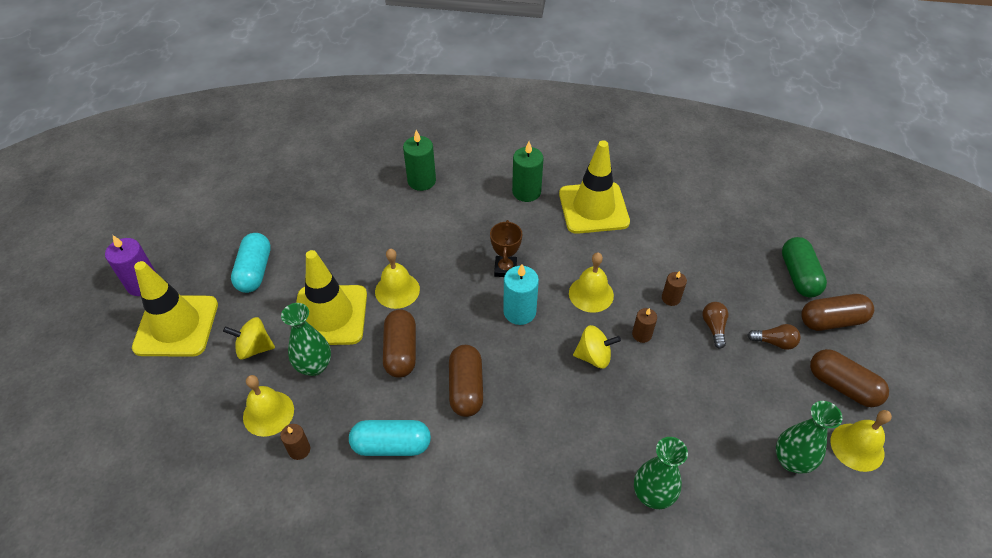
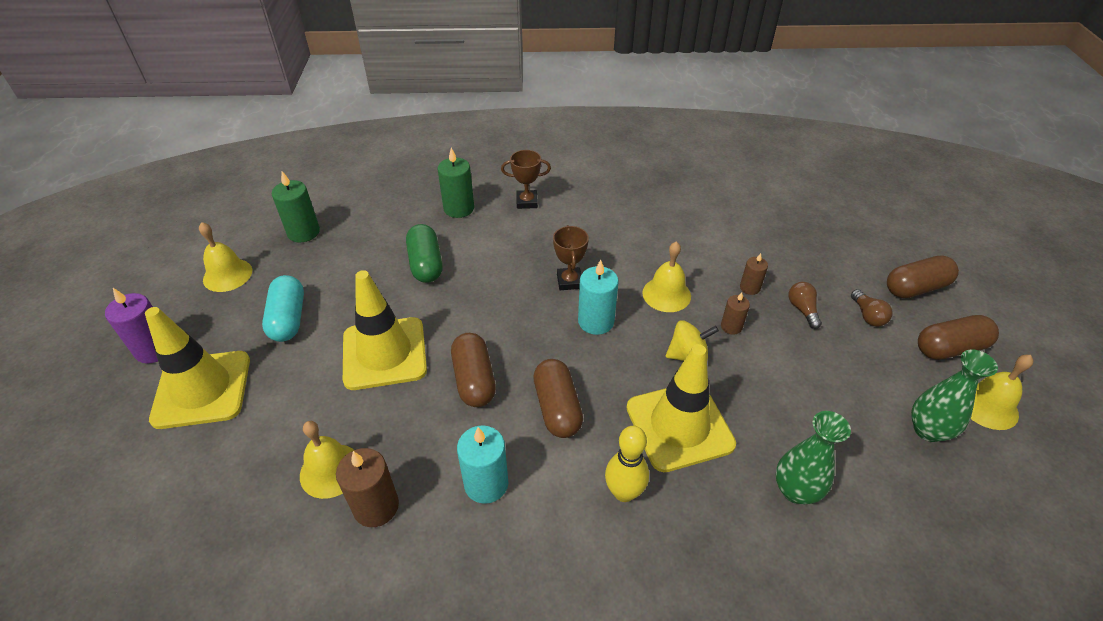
camera: 10 degrees left, 5 degrees down
(254, 348) = (301, 400): yellow spinning top -> none
(299, 450) = (376, 506): brown candle -> brown candle, size x1.70
(314, 366) = (376, 410): green vase -> none
(391, 445) = (486, 484): turquoise capsule -> turquoise candle
(397, 290) = (456, 317): yellow bell -> yellow bell (227, 275)
(485, 182) = (527, 202): none -> brown trophy
(504, 472) = (624, 492): none -> yellow bowling pin
(526, 192) = (572, 206): green candle -> green candle (303, 232)
(593, 208) = (645, 213): yellow traffic cone -> yellow traffic cone (679, 426)
(774, 342) = (867, 315): brown light bulb -> brown light bulb turned 75 degrees clockwise
(798, 275) = (868, 250): green capsule -> green capsule (426, 264)
(842, 386) = (950, 348): brown capsule -> brown capsule turned 45 degrees counterclockwise

